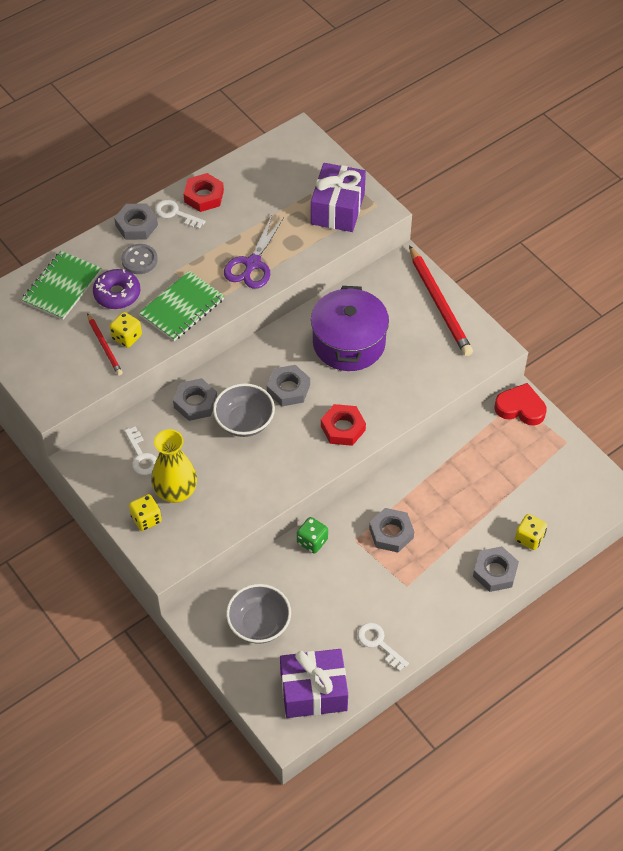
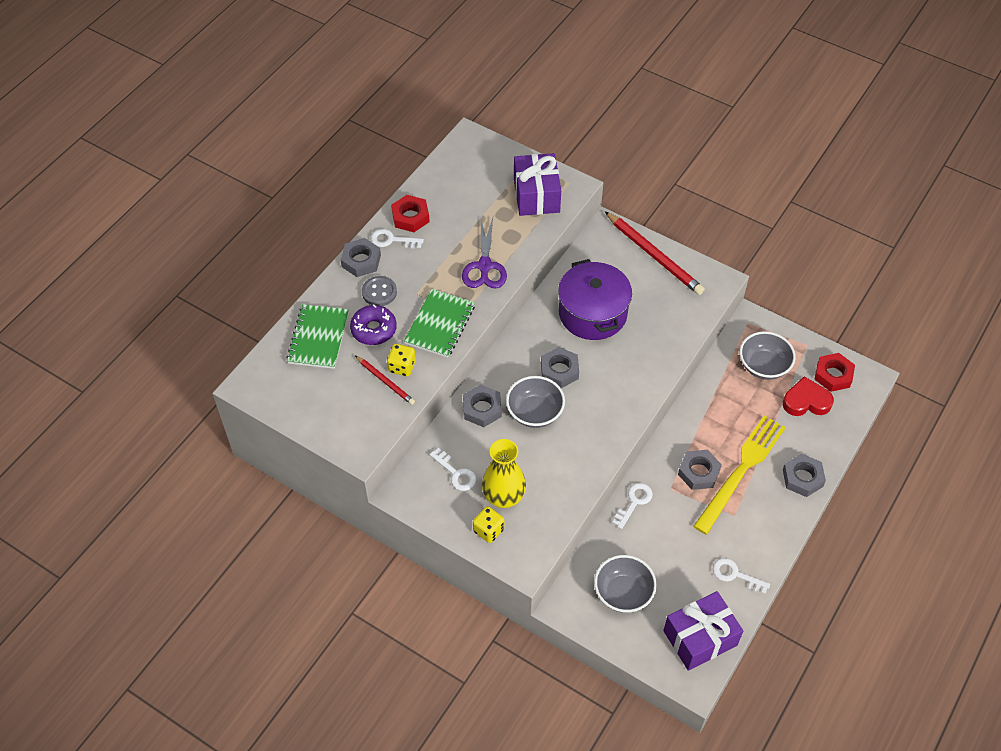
camera: 20 degrees left, 0 degrees up
(312, 541) = (634, 502): green dice -> white key
(343, 428) = (624, 391): red nut -> red nut (833, 375)
(435, 545) = (741, 470): none -> yellow fork
(510, 449) = (763, 366): none -> grey bowl
(520, 408) = (754, 327): red heart -> red heart (806, 401)
(529, 538) = (816, 439): yellow dice -> none

